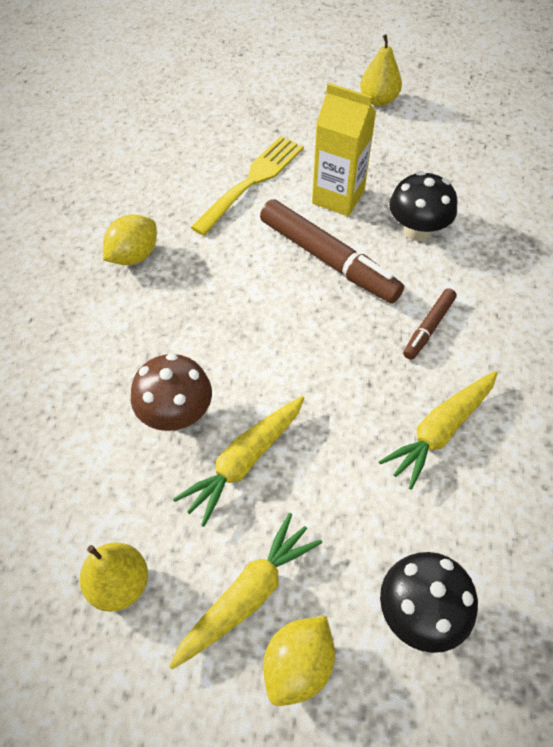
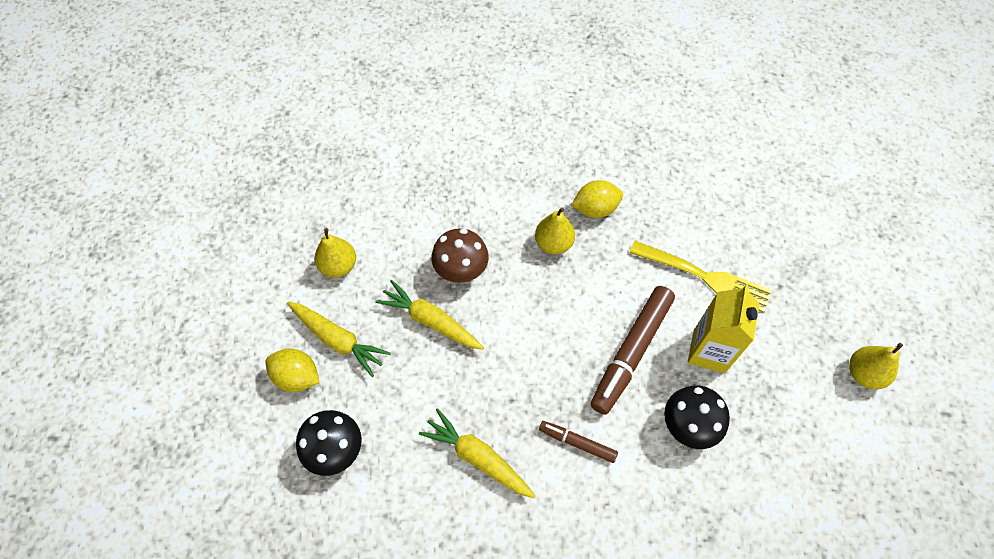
camera: 80 degrees right, 5 degrees up
(134, 256) = (595, 209): yellow lemon -> yellow lemon turned 45 degrees counterclockwise
(168, 305) = (553, 243): none -> yellow pear

